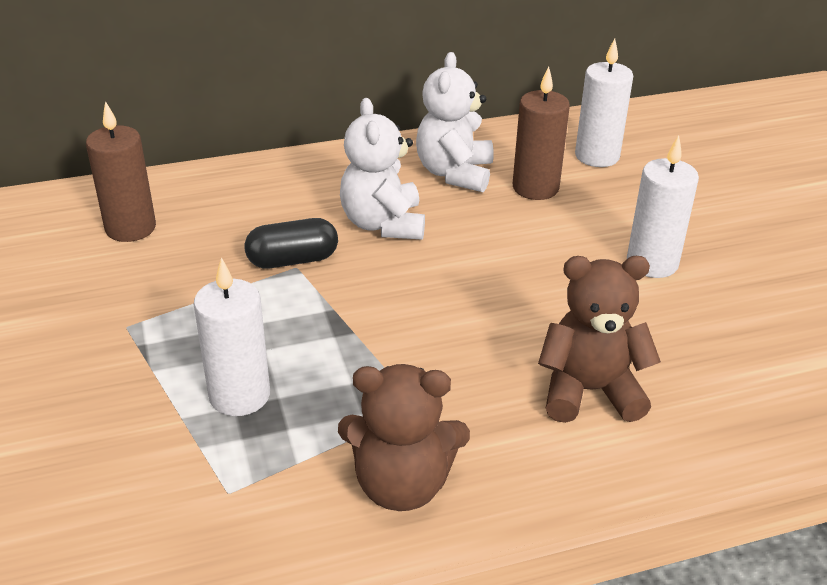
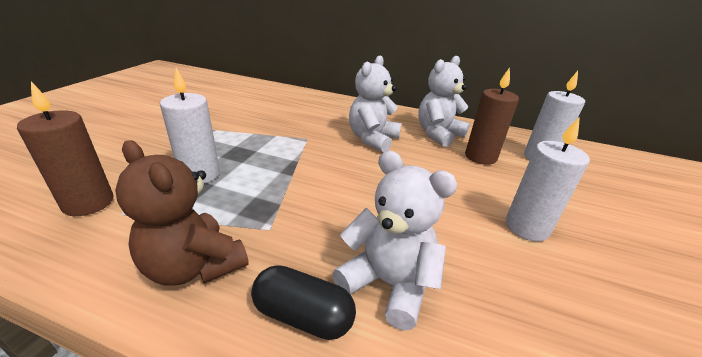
camera: 35 degrees right, 5 degrees down
(130, 228) = (264, 100): brown candle -> brown candle (88, 203)
(292, 260) = (309, 135): black capsule -> black capsule (303, 316)
(589, 391) = (388, 283): brown teddy bear -> white teddy bear

